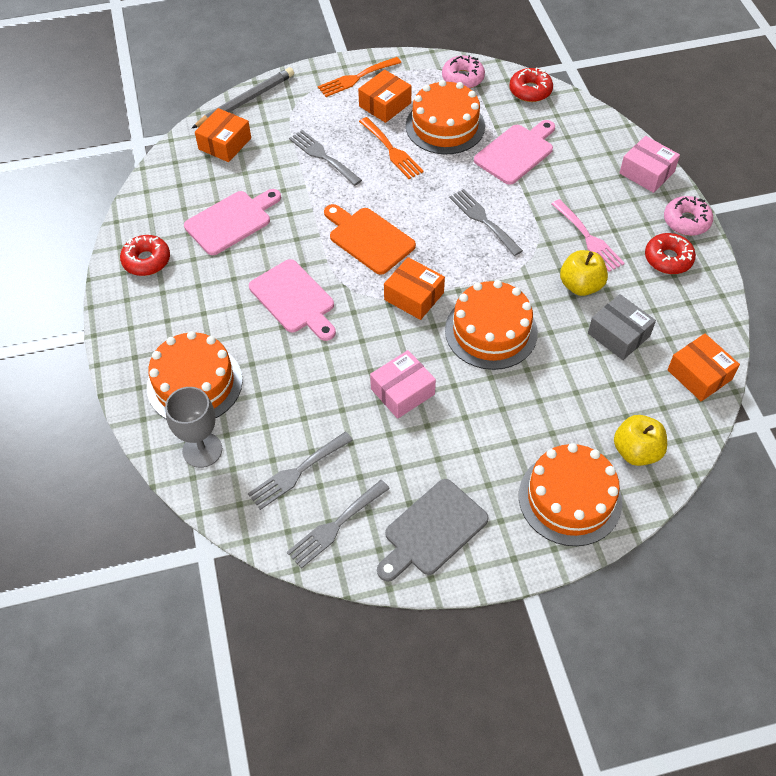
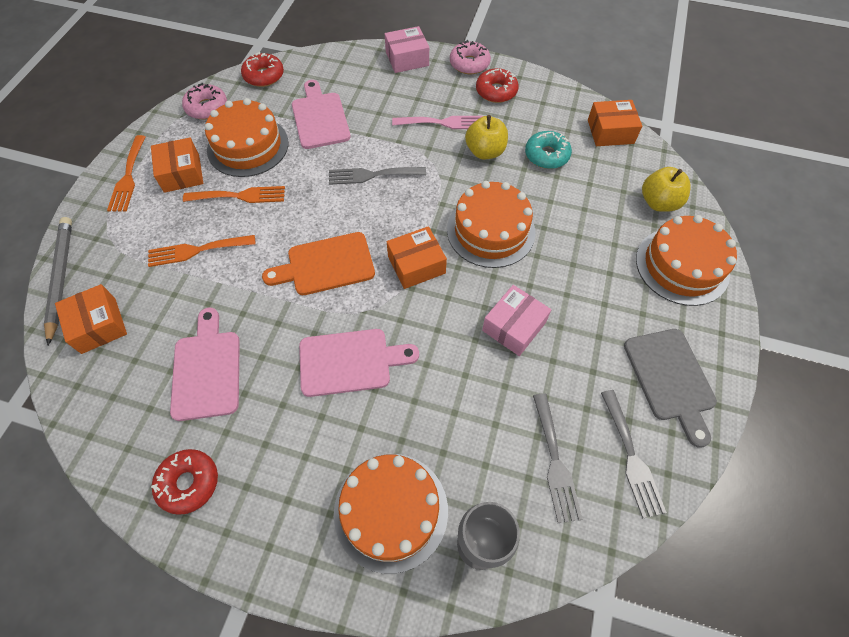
camera: 60 degrees left, 5 degrees up
(322, 156) = (196, 250): grey fork -> orange fork
(402, 391) = (514, 326): pink box -> pink box turned 45 degrees clockwise
(618, 335) = (546, 155): grey box -> turquoise donut

